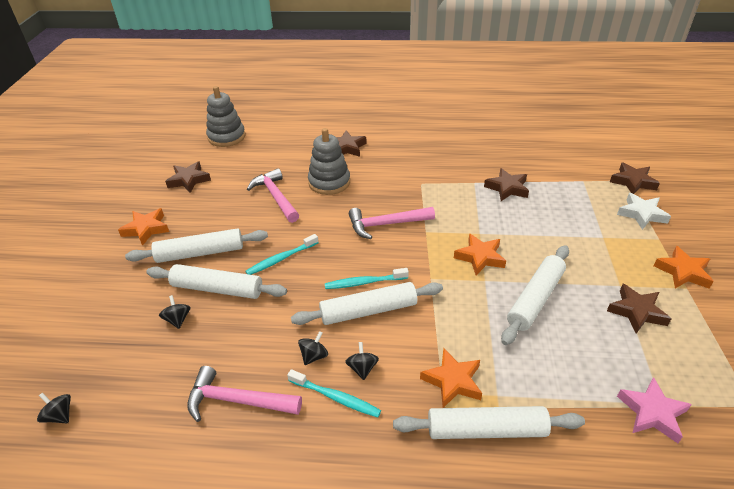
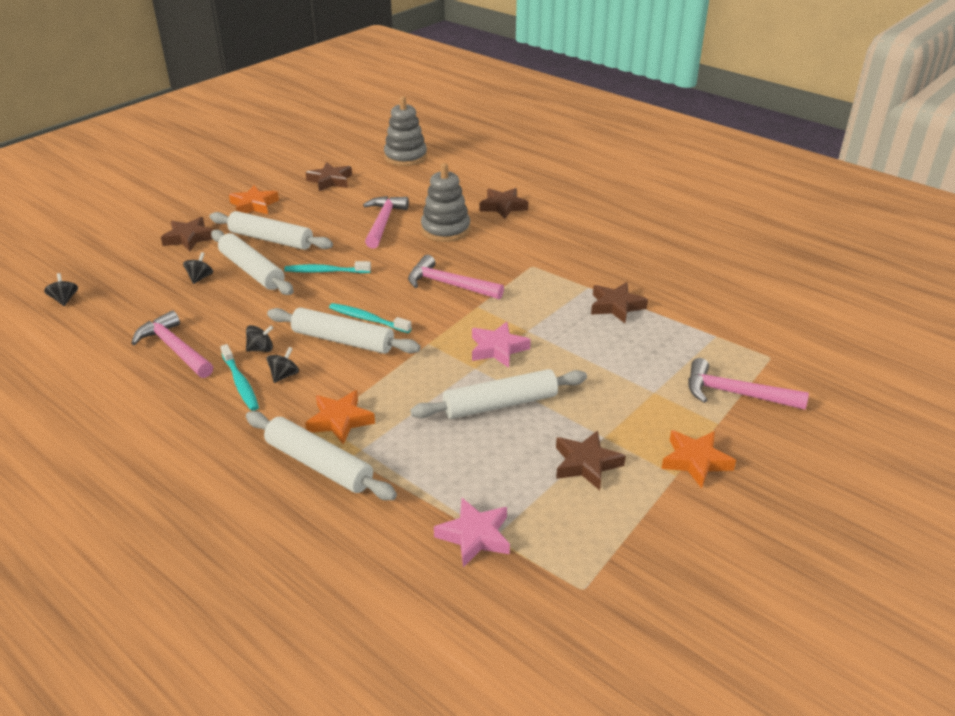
camera: 35 degrees right, 5 degrees down
(480, 257) = (498, 349): orange star -> pink star
(633, 182) = (777, 362): brown star -> brown star (189, 238)
(641, 214) = (735, 394): white star -> pink hammer

